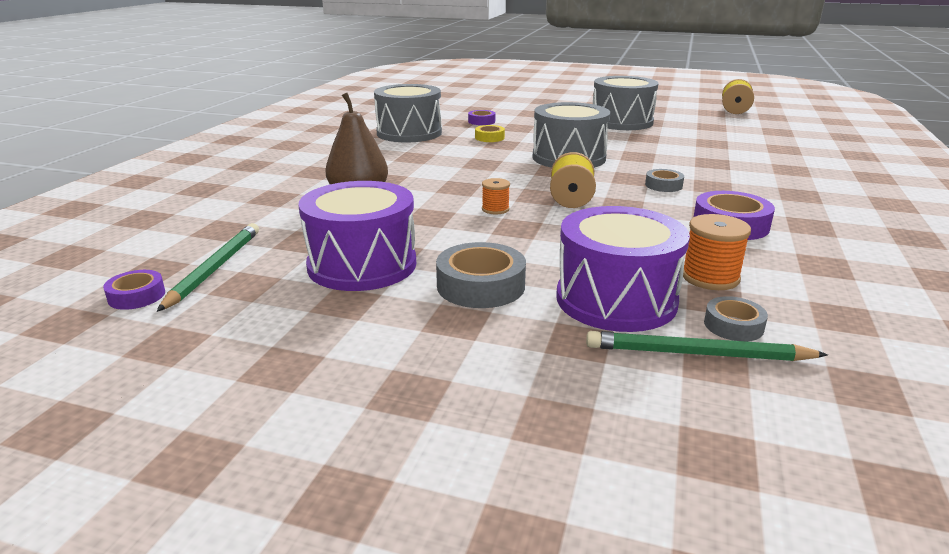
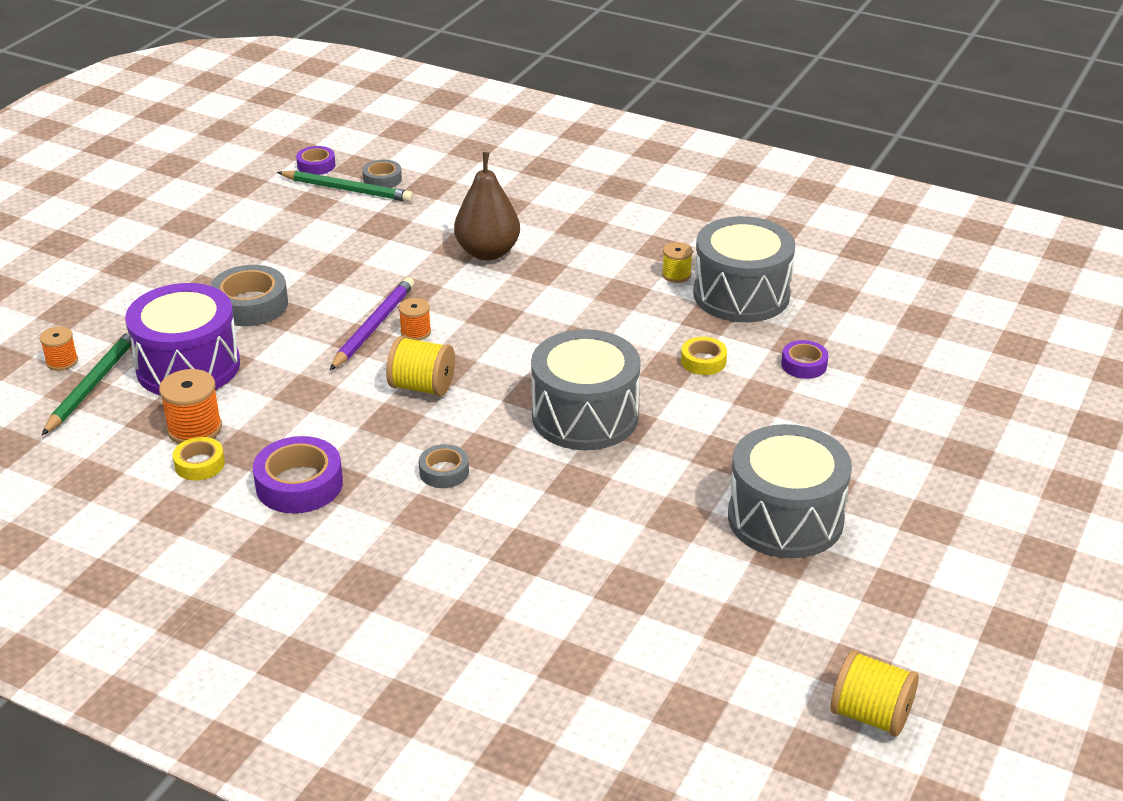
camera: 100 degrees right, 10 degrees up
(362, 265) = (319, 252): purple drum -> none
(387, 146) = (676, 275): none -> yellow spool
(495, 225) = (373, 326): none -> purple pencil
(672, 392) = (62, 361): none -> orange spool
(733, 325) = (114, 414): grey tape -> grey tape (382, 179)
(754, 266) = (199, 464): none -> yellow tape

